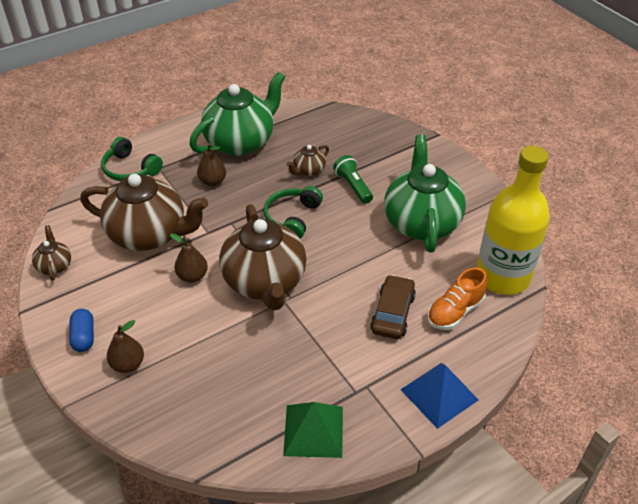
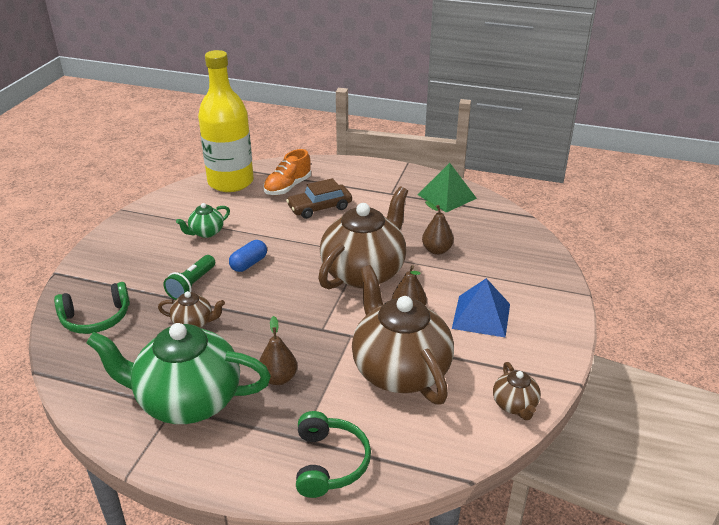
camera: 130 degrees left, 10 degrees down
(54, 266) = (515, 405): brown teapot -> brown teapot turned 45 degrees counterclockwise
(84, 337) = (538, 327): blue capsule -> blue capsule (249, 264)
(128, 364) = (521, 289): brown pear -> brown pear (437, 250)
(292, 217) = (274, 297): green headphones -> green headphones (96, 318)
(421, 222) = (206, 232): green teapot -> green teapot, size x0.45
(439, 394) = (362, 170): blue pyramid -> blue pyramid (481, 316)
(455, 312) = (287, 187): orange shoe -> orange shoe turned 120 degrees clockwise

